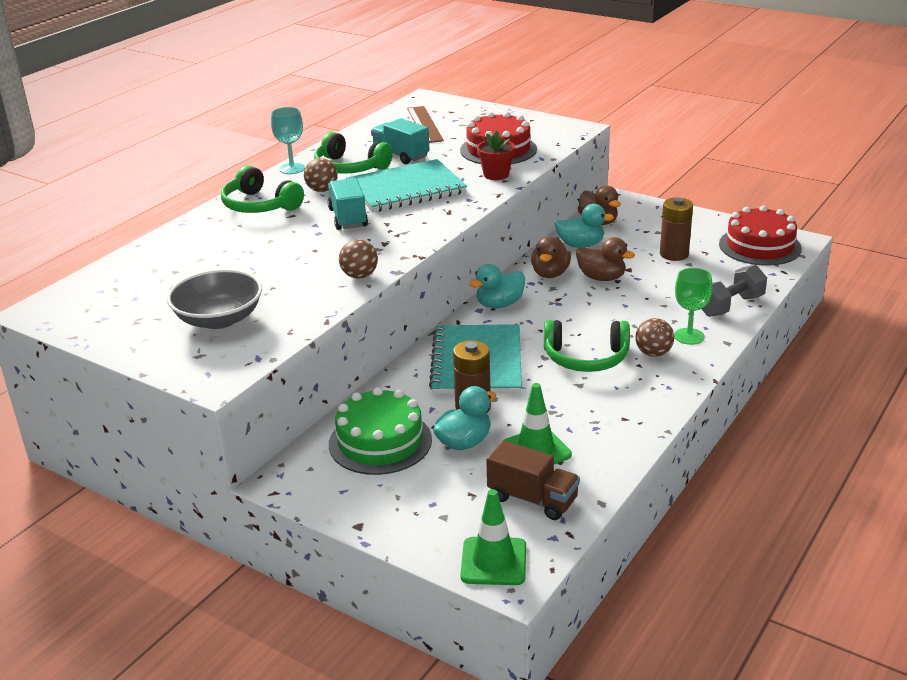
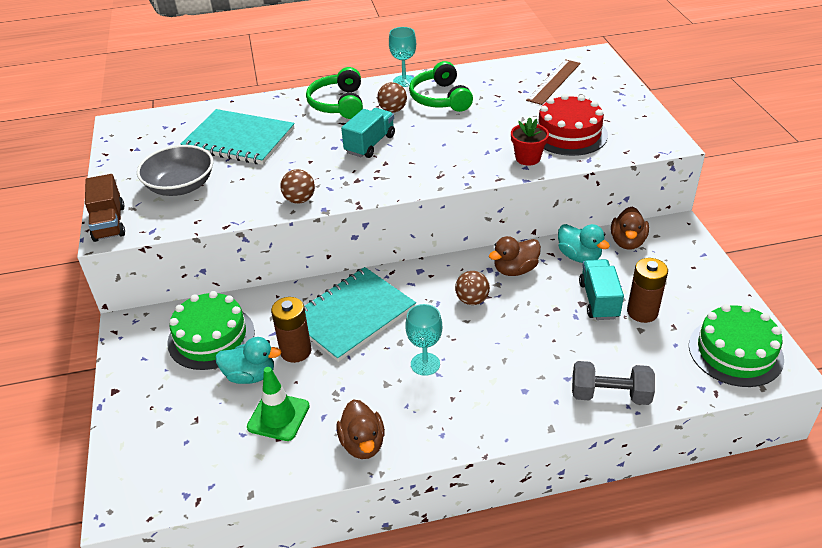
camera: 45 degrees right, 10 degrees up
(400, 155) = (491, 104): turquoise truck -> turquoise truck (599, 300)
(406, 189) = (445, 138): turquoise notebook -> turquoise notebook (239, 139)
(493, 561) = (132, 481): green traffic cone -> none
(499, 304) = (439, 275): turquoise duck -> none
(532, 499) = (219, 454): brown truck -> brown truck (109, 223)
(586, 358) = (425, 364): green headphones -> turquoise goblet
(601, 278) = (548, 298): brown duck -> brown duck (362, 444)
(653, 353) = (478, 396): brown ball -> brown ball (472, 300)
(689, 336) = (529, 400): green goblet -> none
(760, 246) = (735, 352): red cake -> green cake

